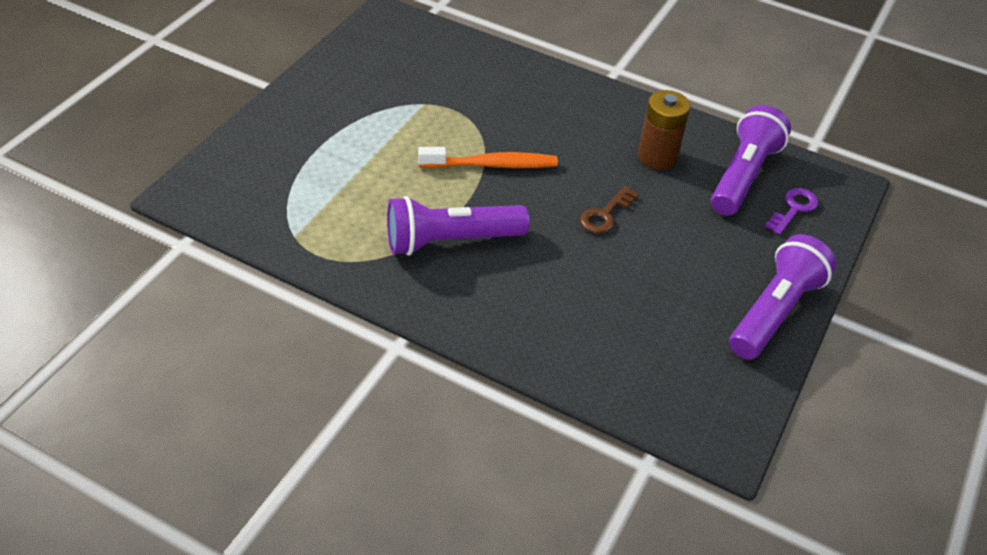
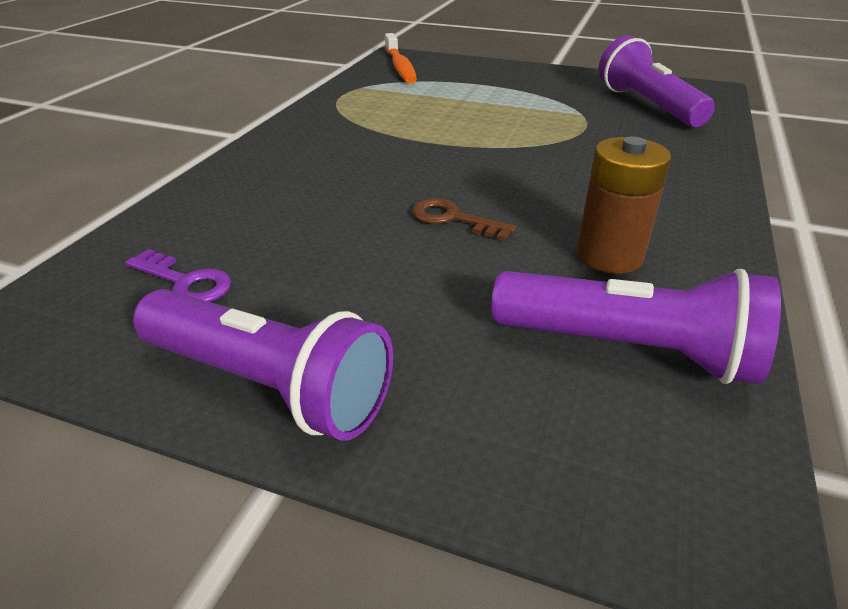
camera: 85 degrees right, 10 degrees down
(450, 240) = (373, 139): purple flashlight -> purple flashlight (648, 105)
(492, 165) = (505, 149): orange toothbrush -> orange toothbrush (400, 67)
(794, 209) = (571, 423): purple key -> purple key (185, 282)

